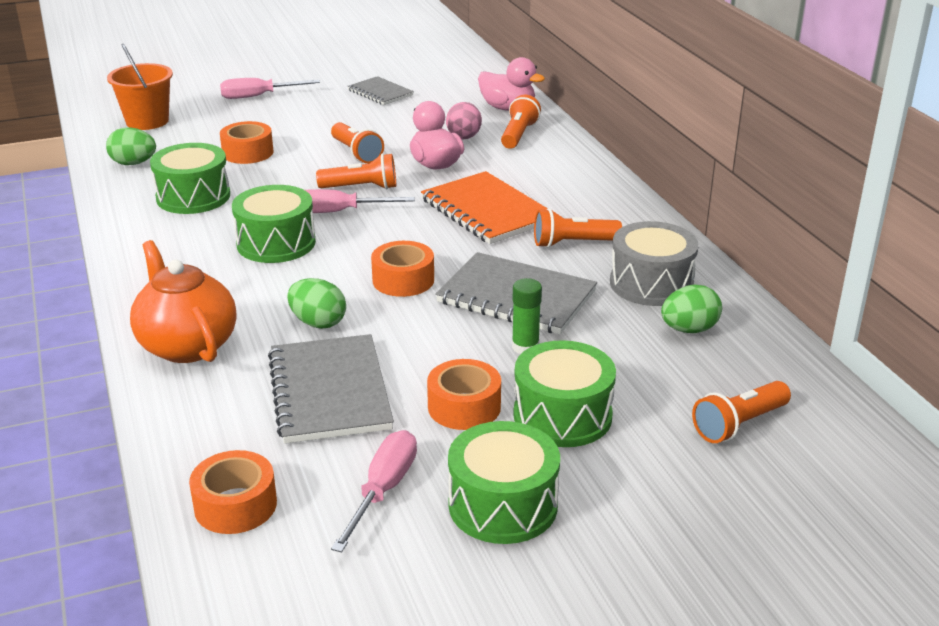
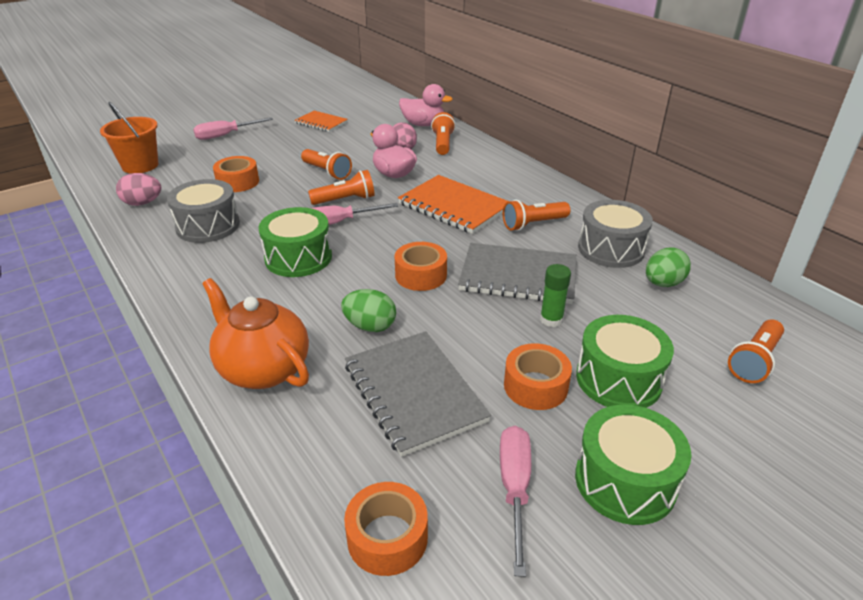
camera: 15 degrees left, 5 degrees up
(133, 163) = (142, 203): green egg -> pink egg
(193, 197) = (208, 226): green drum -> grey drum
(380, 93) = (321, 123): grey notebook -> orange notebook

